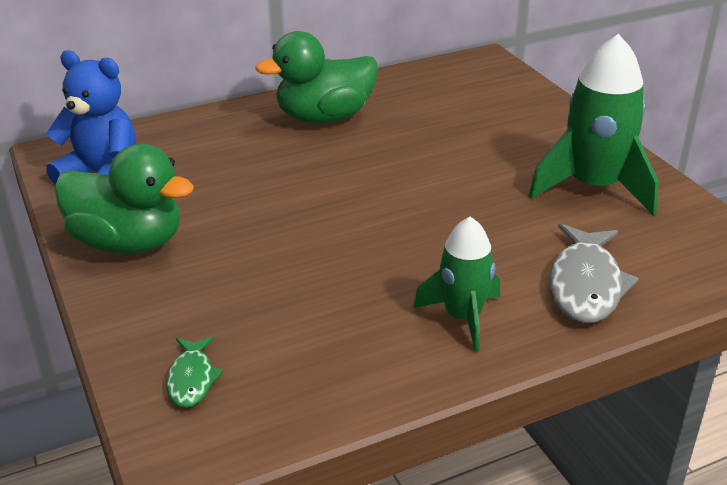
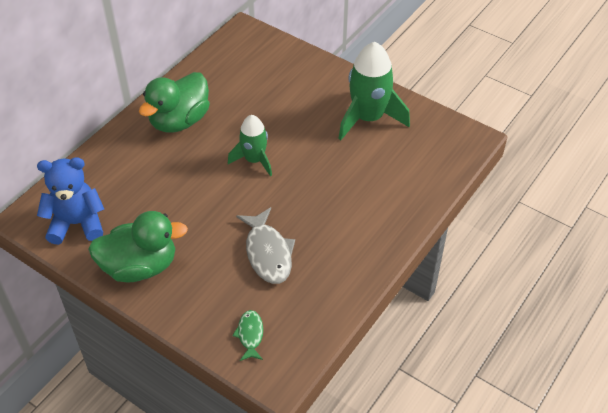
camera: 30 degrees left, 15 degrees up
(192, 379) = (250, 335): green fish -> green fish turned 150 degrees counterclockwise
(463, 317) = (356, 237): green rocket -> green rocket (254, 160)
(586, 285) = (402, 189): grey fish -> grey fish (268, 253)

